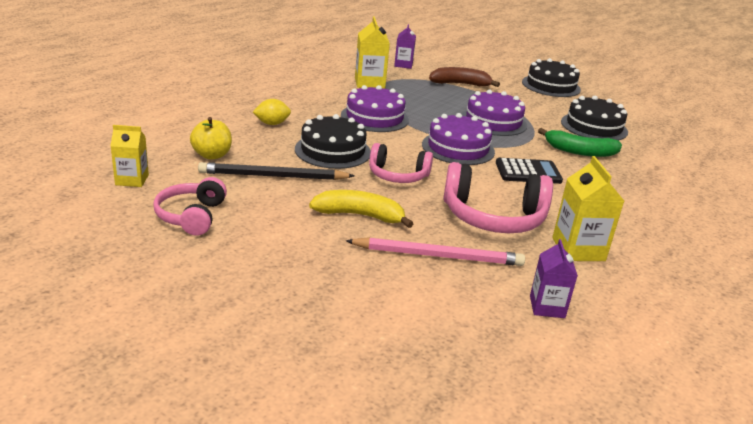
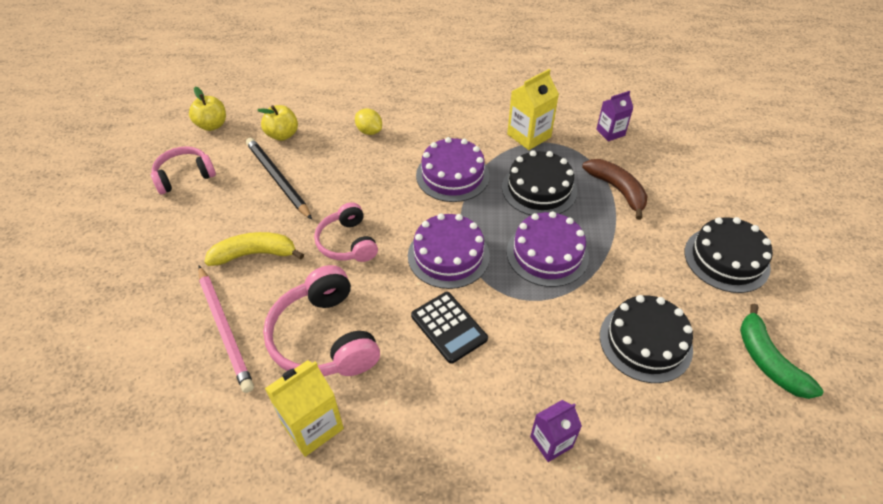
camera: 60 degrees right, 20 degrees up
(132, 180) = (212, 125): yellow carton -> yellow apple
(332, 150) = (355, 185): black cake -> black cake (539, 189)
(360, 215) = (255, 254): yellow banana -> yellow banana turned 75 degrees counterclockwise
(547, 307) = (189, 435): purple carton -> purple carton (551, 442)
(580, 152) = (552, 352): green banana -> green banana (768, 361)

